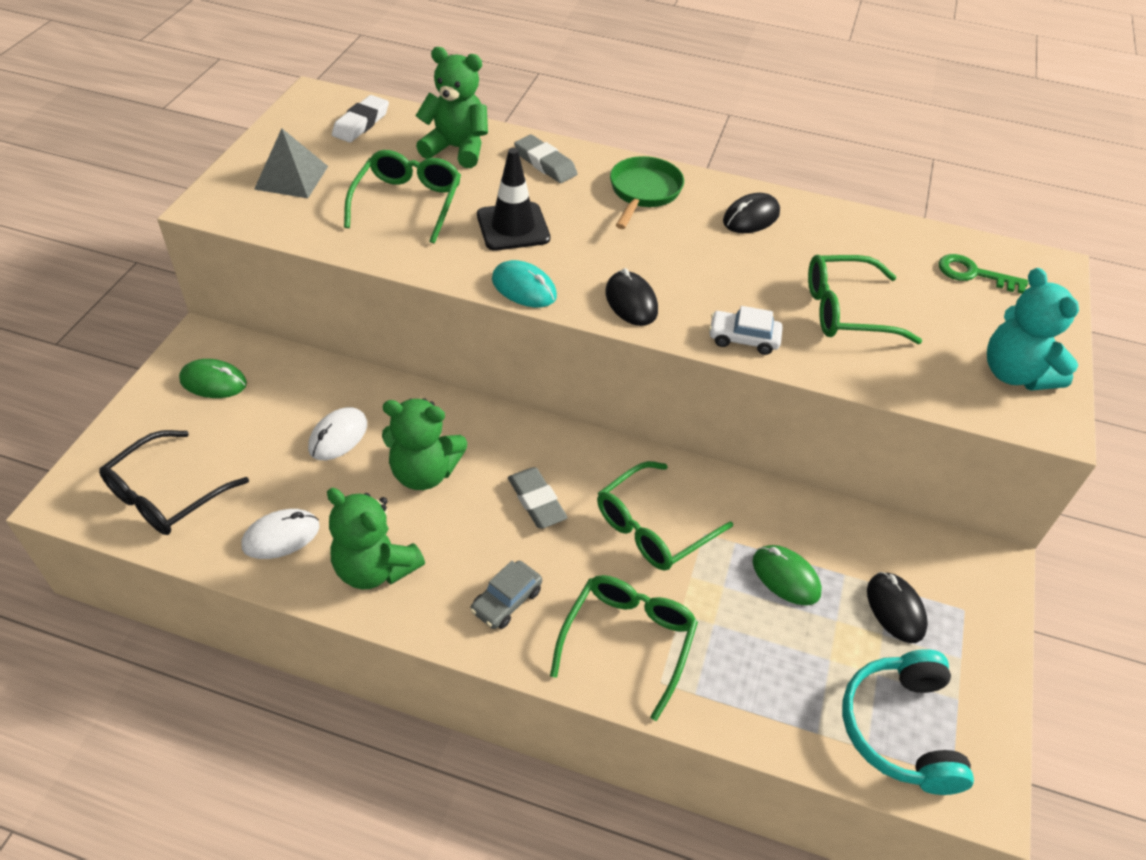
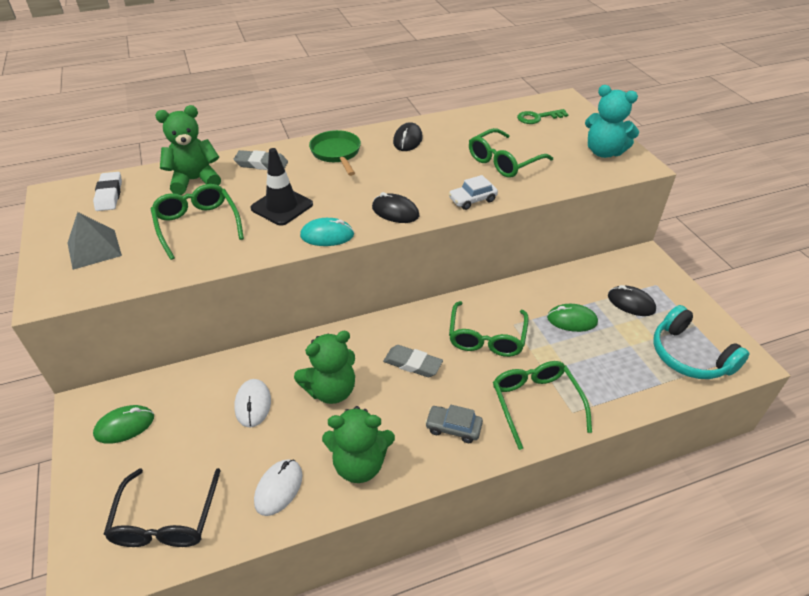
camera: 35 degrees left, 5 degrees down
(506, 600) = (453, 428): grey car -> grey car turned 105 degrees clockwise

